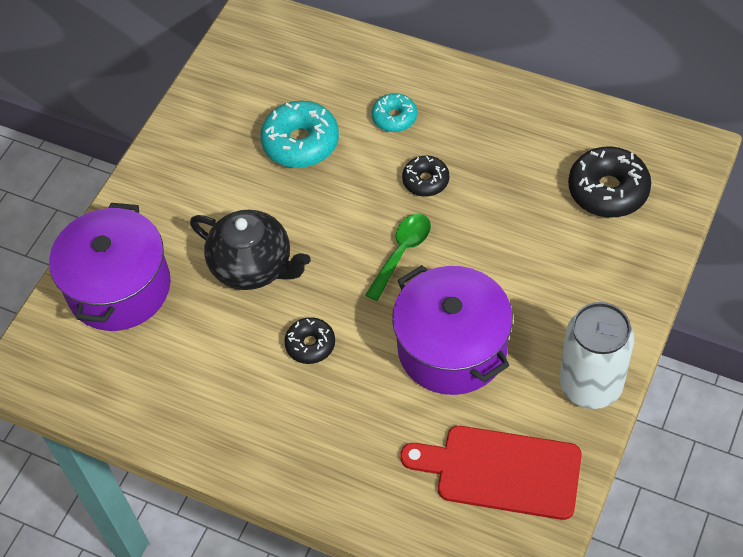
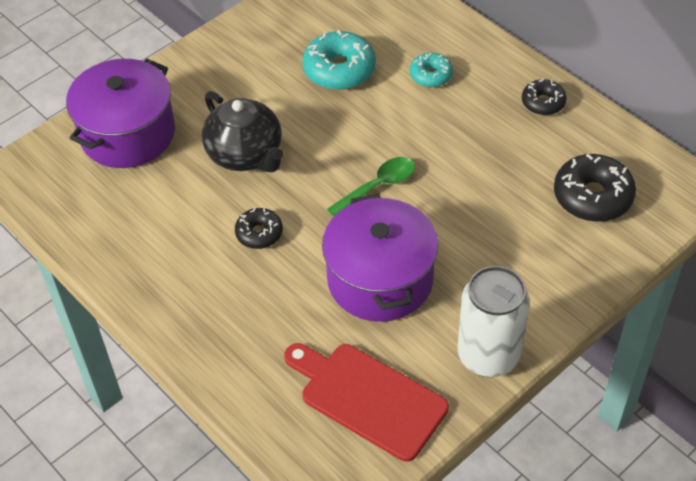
camera: 20 degrees right, 5 degrees down
(425, 181) = (431, 135): black donut -> black donut (543, 102)

